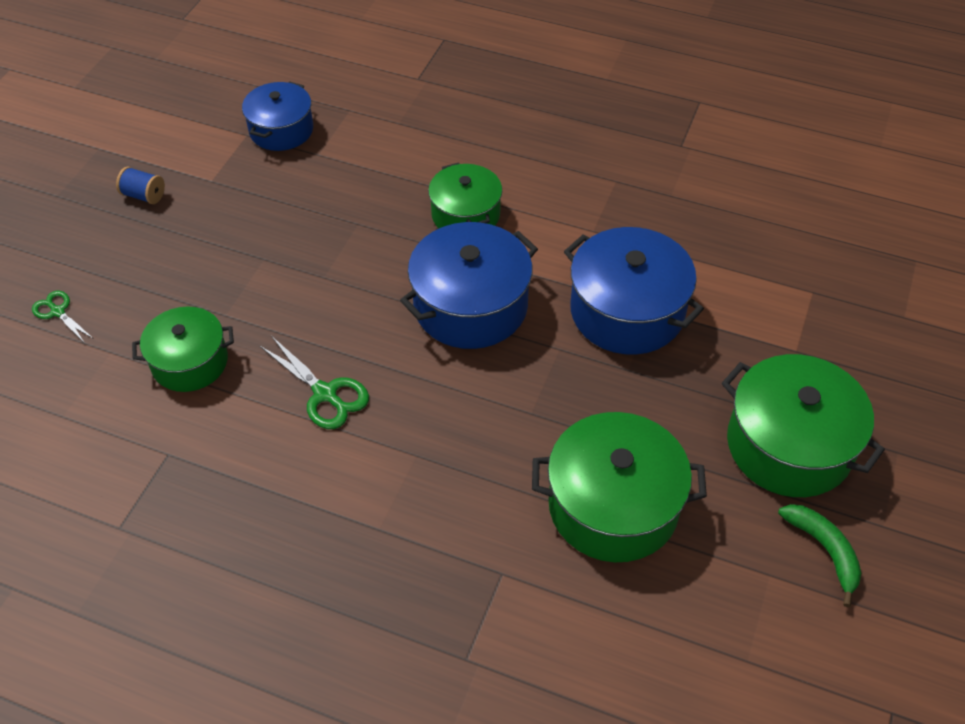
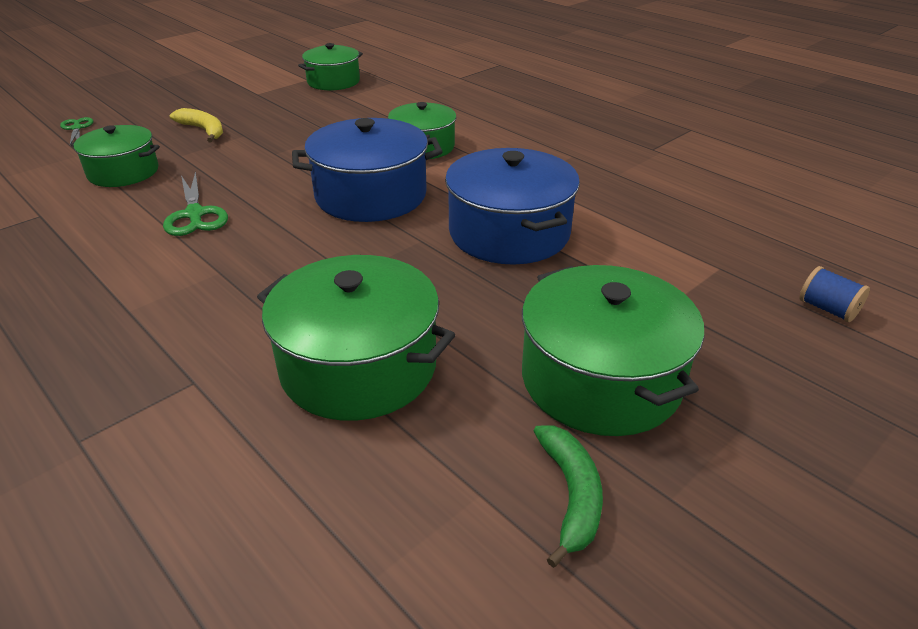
camera: 25 degrees right, 15 degrees down
(144, 195) = (205, 91): blue spool -> blue spool (827, 309)
(211, 266) = (203, 130): none -> yellow banana
(281, 130) = (333, 82): blue pot -> green pot

